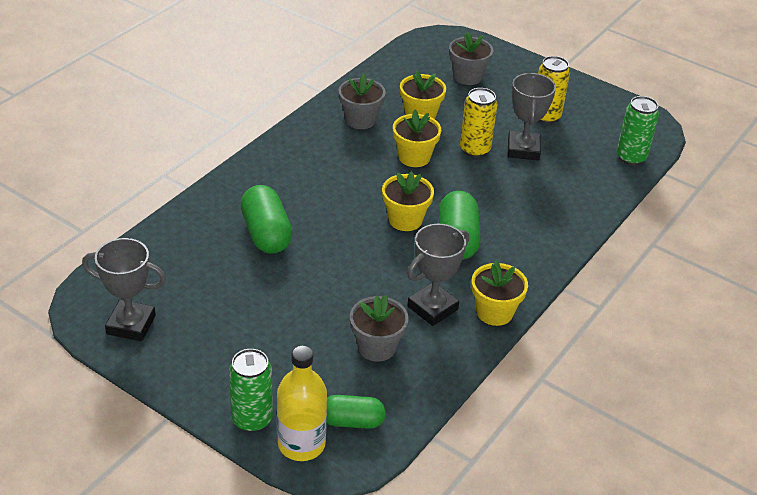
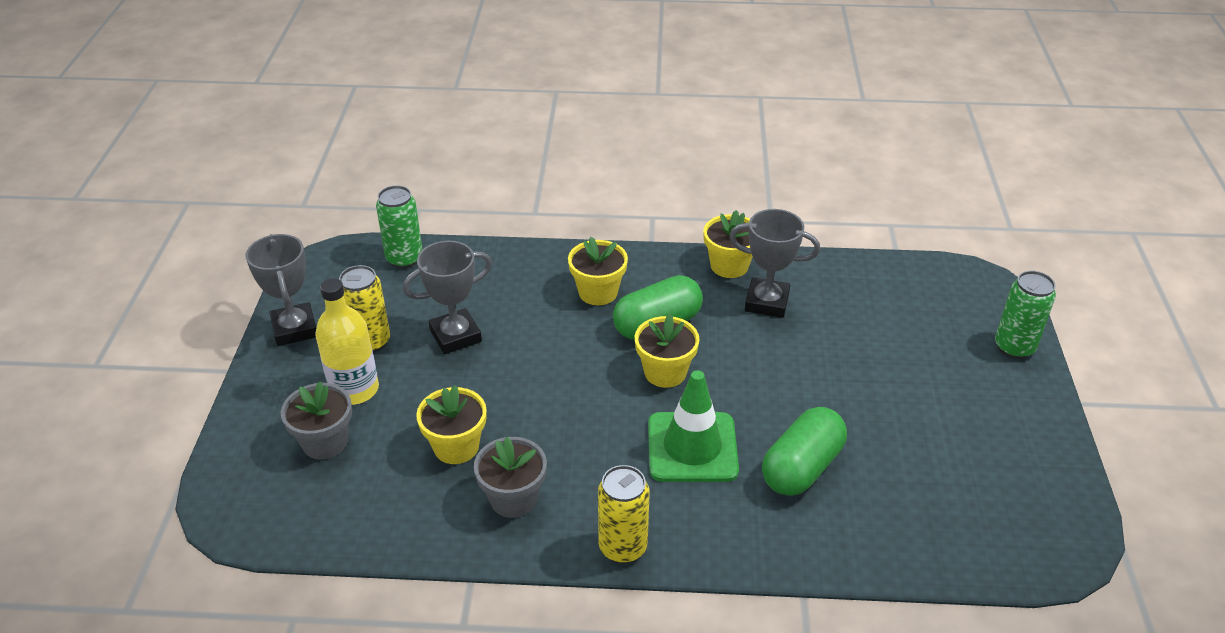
camera: 120 degrees left, 0 degrees up
(131, 324) = (1037, 494): grey trophy -> grey trophy (295, 329)
(301, 444) = (996, 308): yellow bottle -> yellow bottle (354, 389)
(329, 199) = (692, 447): none -> green traffic cone
(352, 421) = (940, 292): green capsule -> none
(376, 347) = (851, 314): grey flower pot -> none
(414, 157) = (548, 414): yellow flower pot -> yellow flower pot (598, 292)
(474, 150) = (489, 372): yellow can -> yellow can (623, 547)

